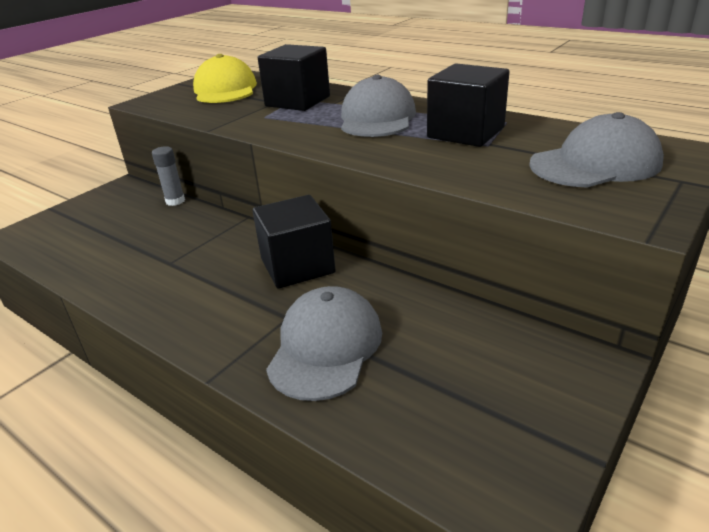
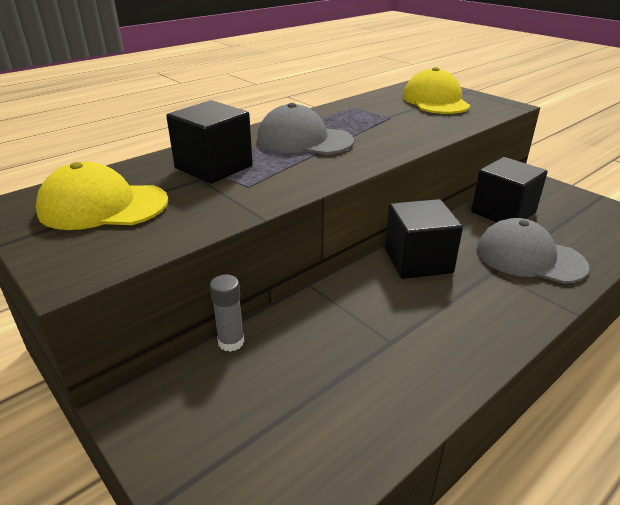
camera: 80 degrees left, 0 degrees up
(465, 133) = (363, 119): black cube -> black cube (503, 212)
(595, 164) = (435, 101): grey cap -> yellow cap

